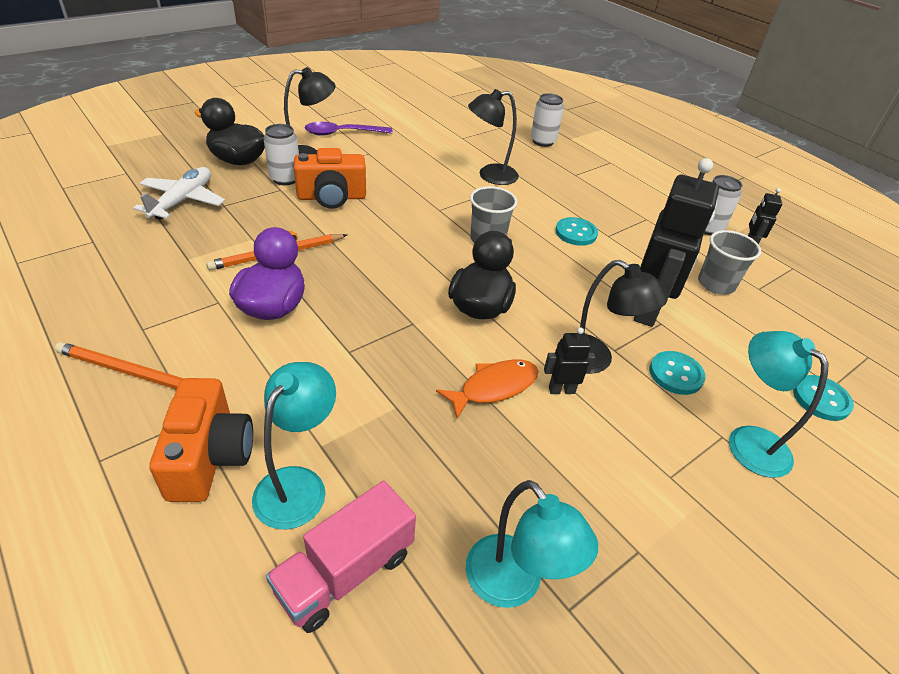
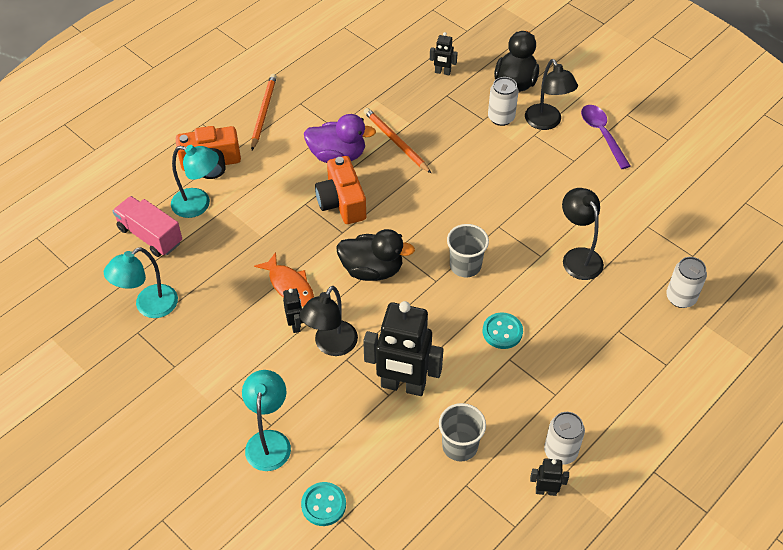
camera: 85 degrees right, 10 degrees up
(183, 201) = (442, 72): white plane -> black robot
(331, 197) = (485, 153): orange camera -> orange camera (341, 202)
(676, 374) = (328, 400): turquoise button -> none
(748, 441) = (269, 441): turquoise lamp -> turquoise lamp turned 45 degrees counterclockwise

